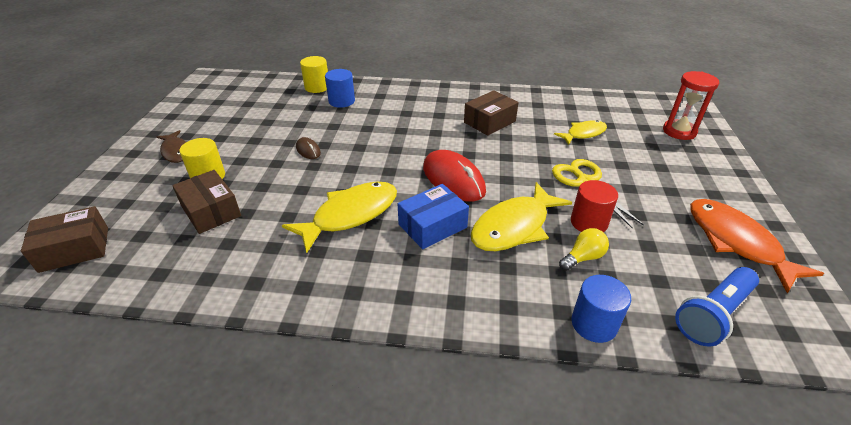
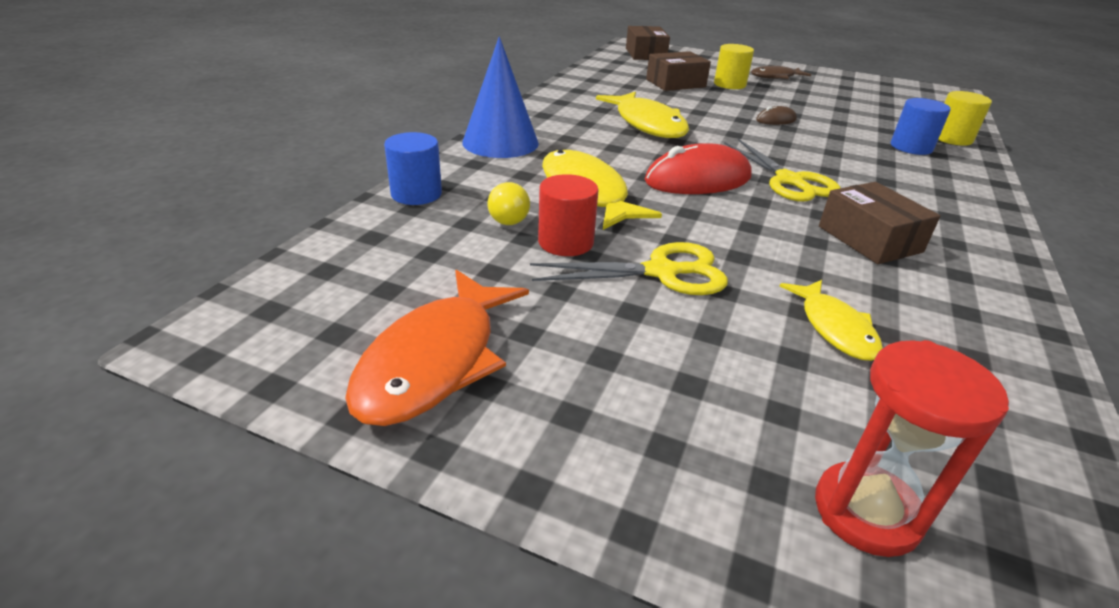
camera: 105 degrees right, 5 degrees down
(429, 144) = (789, 181): none -> yellow scissors
(432, 226) = (611, 154): blue box -> none
(450, 303) = (500, 142): none -> blue cone
(713, 315) = (351, 266): blue flashlight -> none
(736, 242) = (435, 361): orange fish -> orange fish turned 120 degrees clockwise

